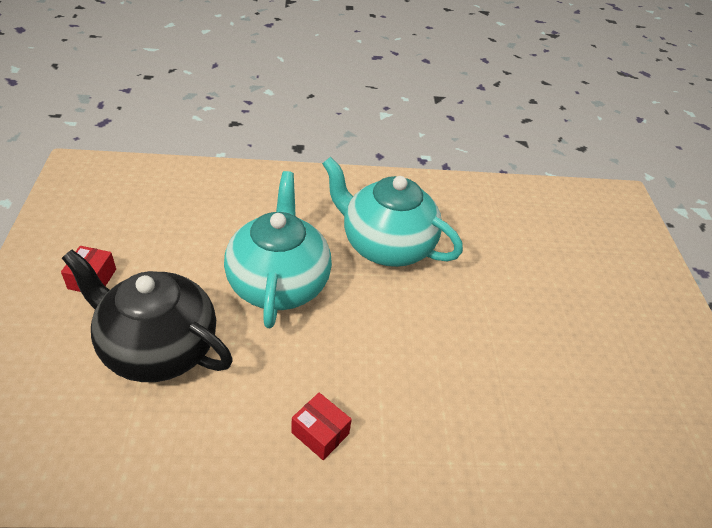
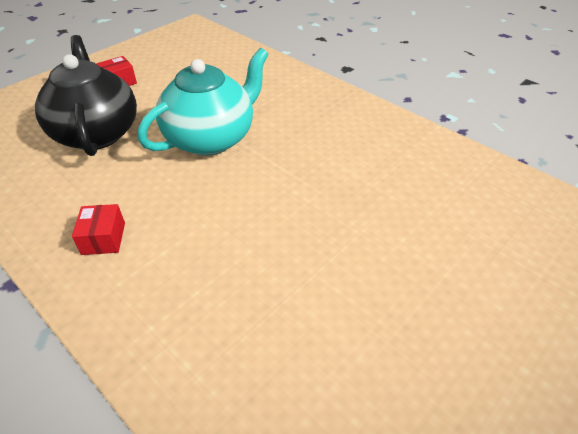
camera: 50 degrees right, 0 degrees up
(385, 245) = (322, 156): turquoise teapot -> none

